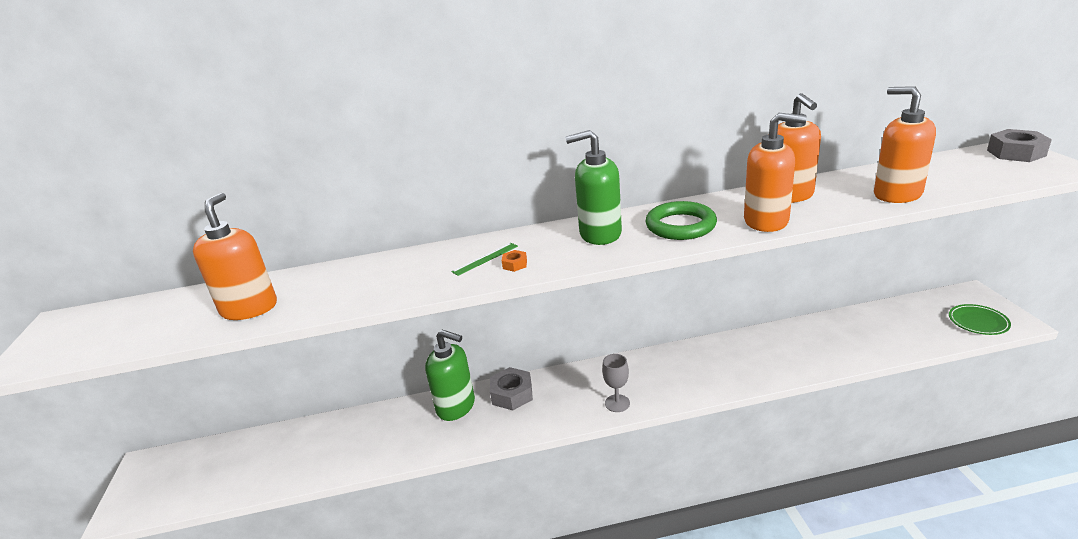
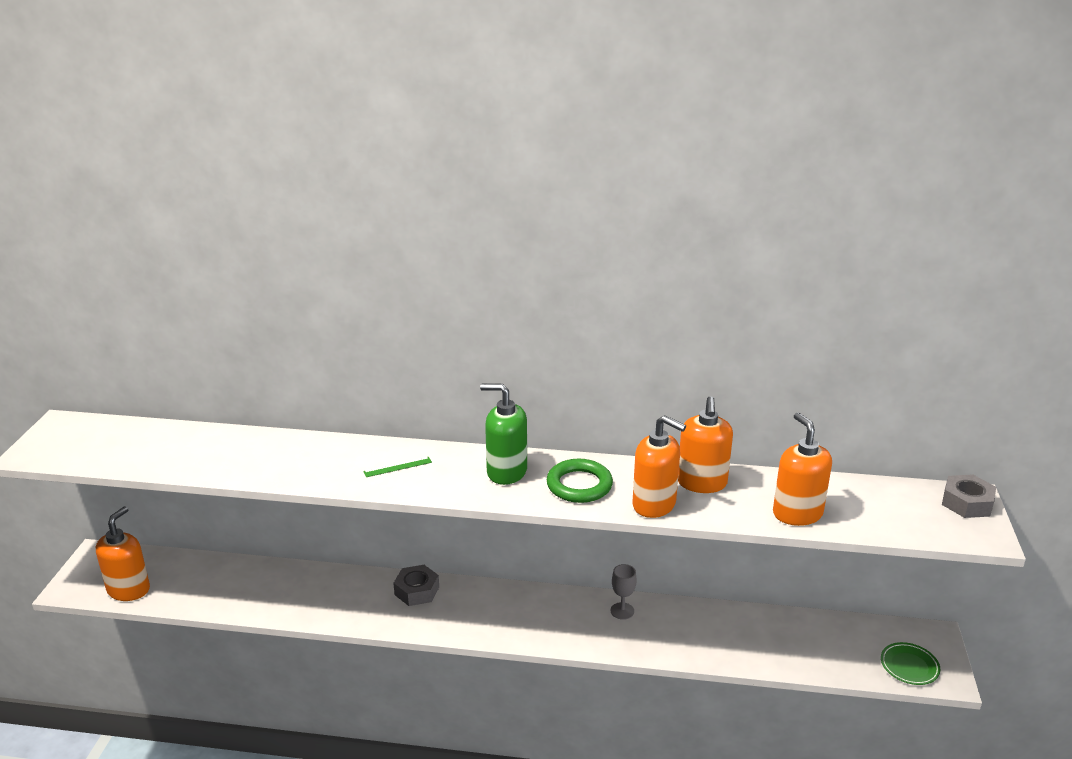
camera: 15 degrees right, 0 degrees up
(249, 308) = (197, 457): orange soap dispenser -> orange soap dispenser (129, 590)
(456, 406) = (363, 586): green soap dispenser -> none
(515, 264) = (416, 481): orange nut -> none
(617, 403) = (502, 630): grey goblet -> grey goblet (622, 611)

